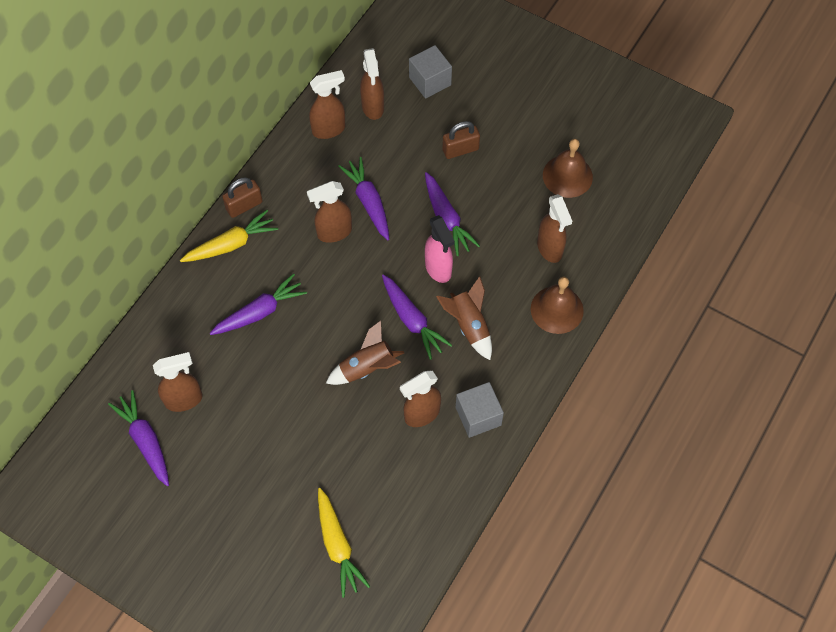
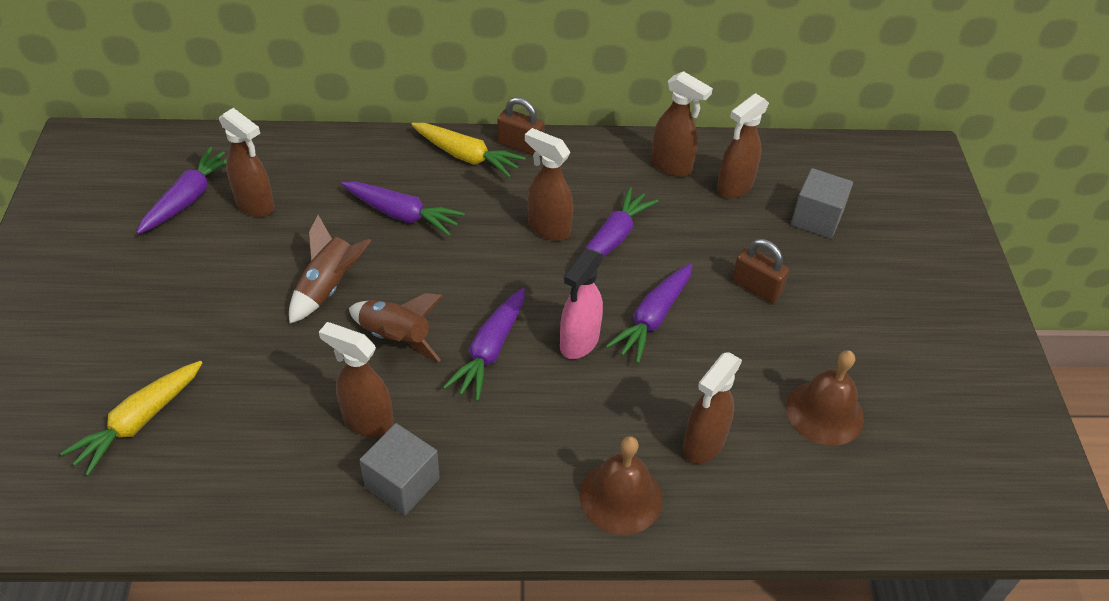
camera: 55 degrees right, 15 degrees down
(469, 325) = (525, 411): brown rocket -> brown rocket (328, 287)

